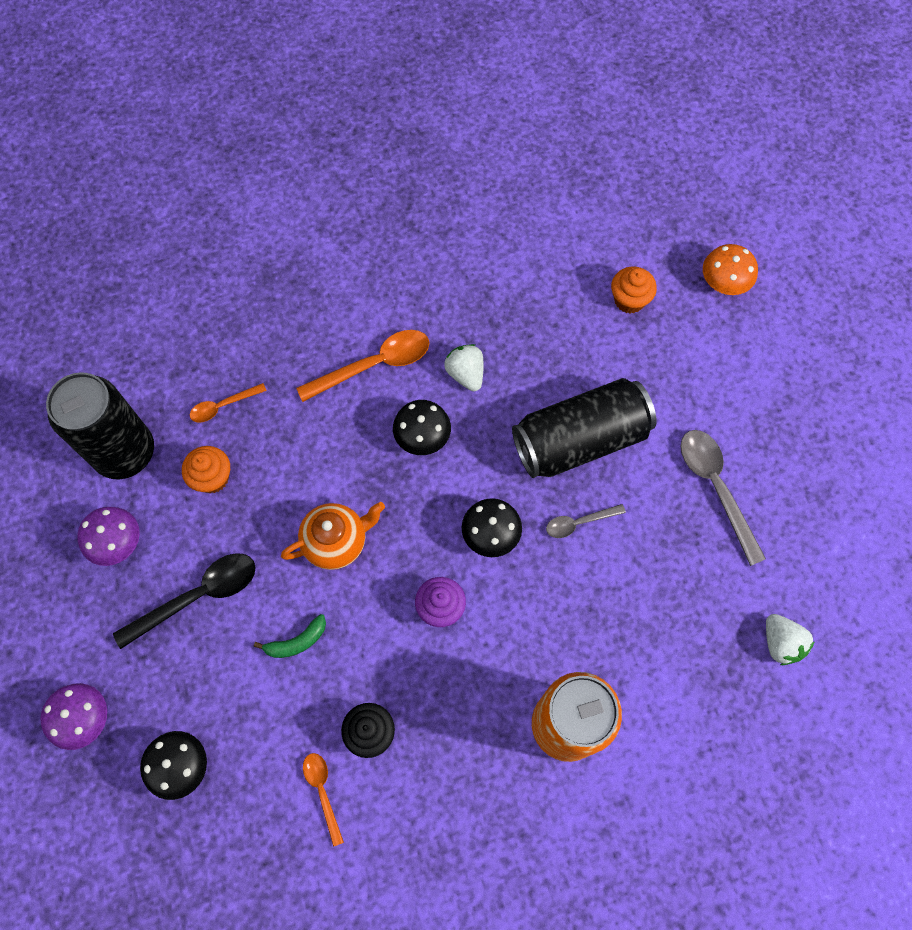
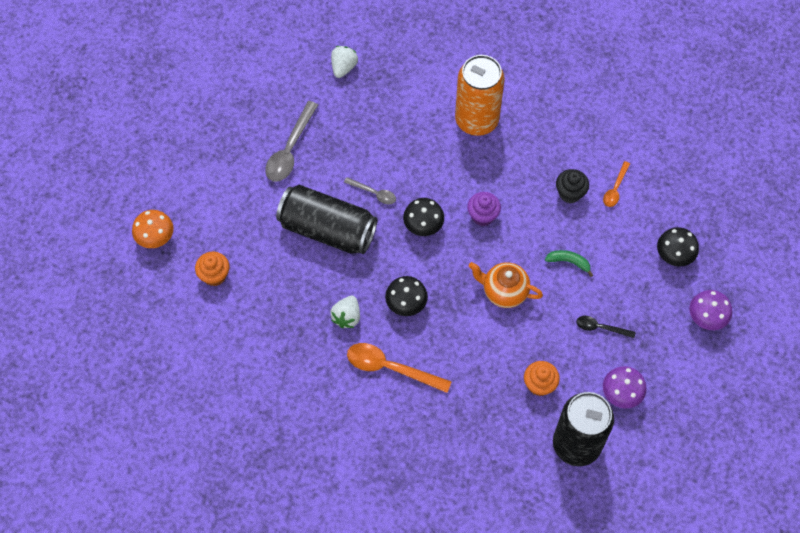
camera: 135 degrees left, 5 degrees down
(198, 596) = (600, 328): black spoon -> black spoon, size x0.56
(223, 406) = (497, 422): orange spoon -> none

